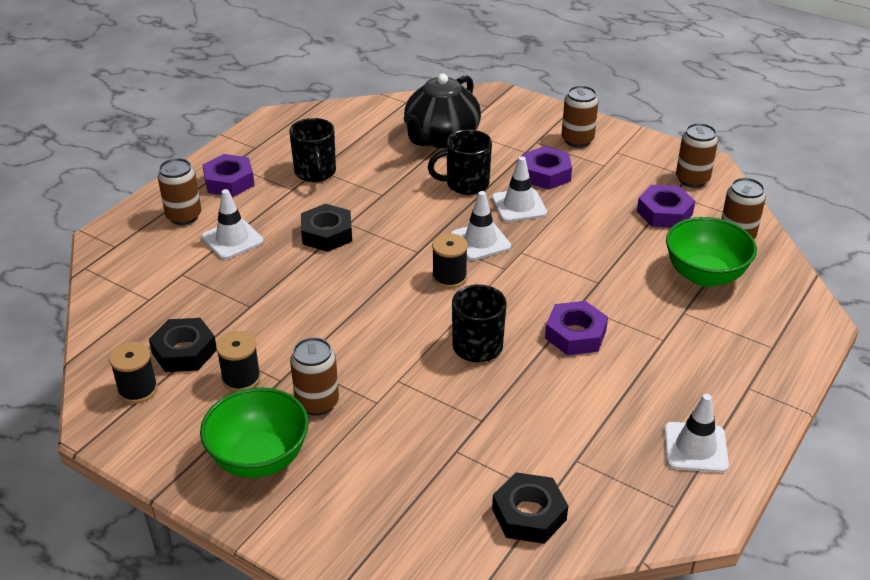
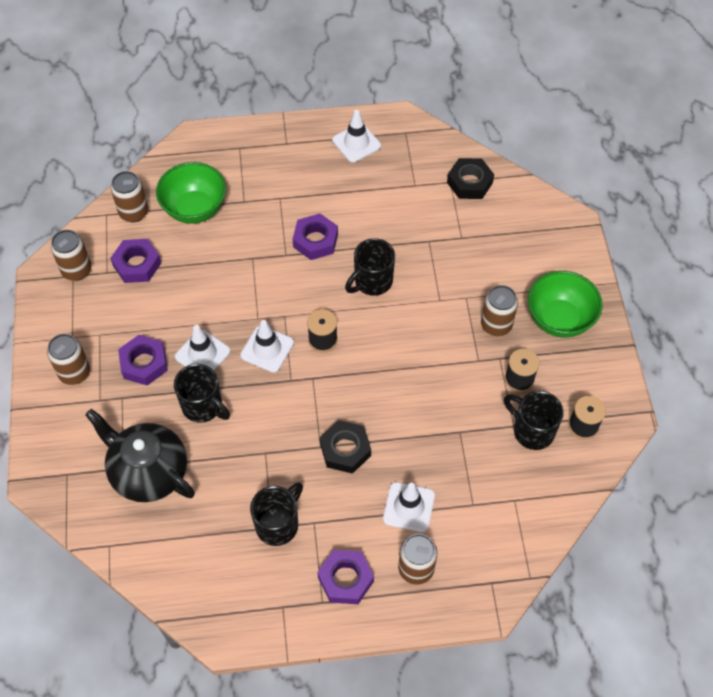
camera: 130 degrees left, 20 degrees up
(184, 351) = (532, 431): black nut -> black mug
(441, 138) = (148, 472): black teapot -> black teapot turned 135 degrees counterclockwise

